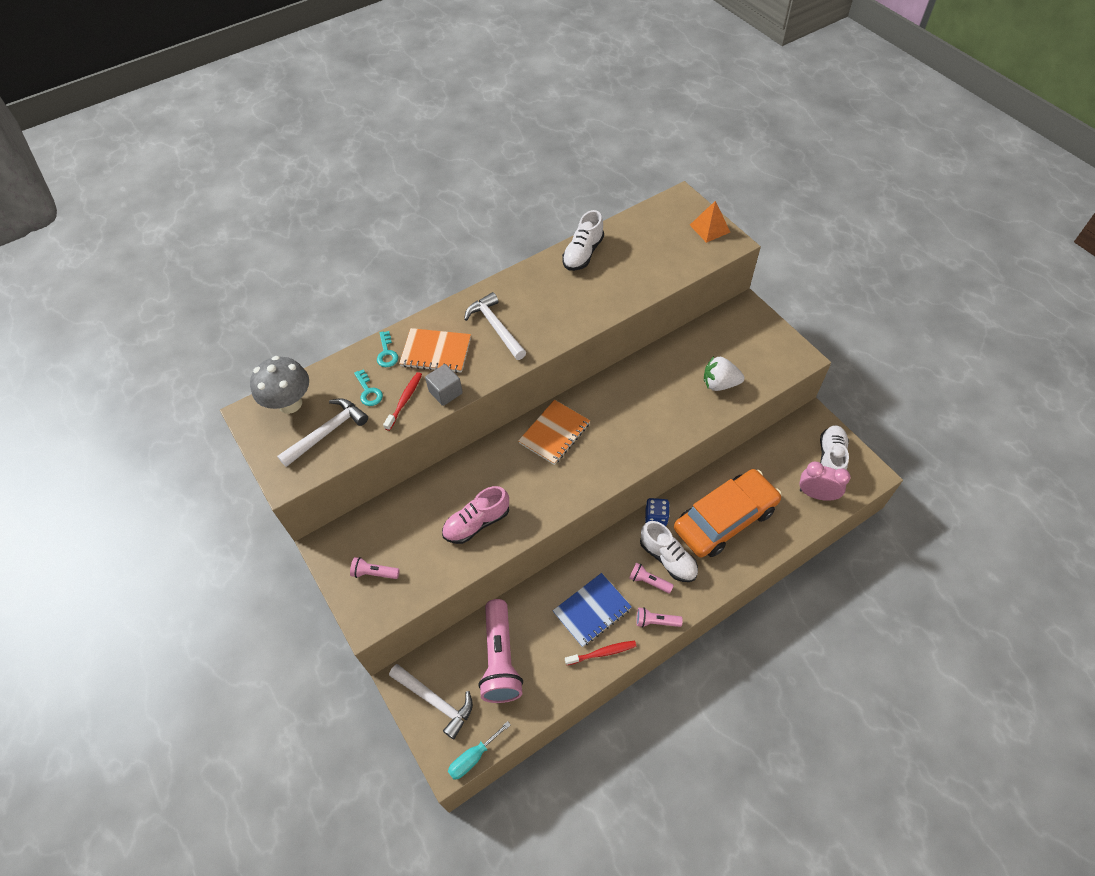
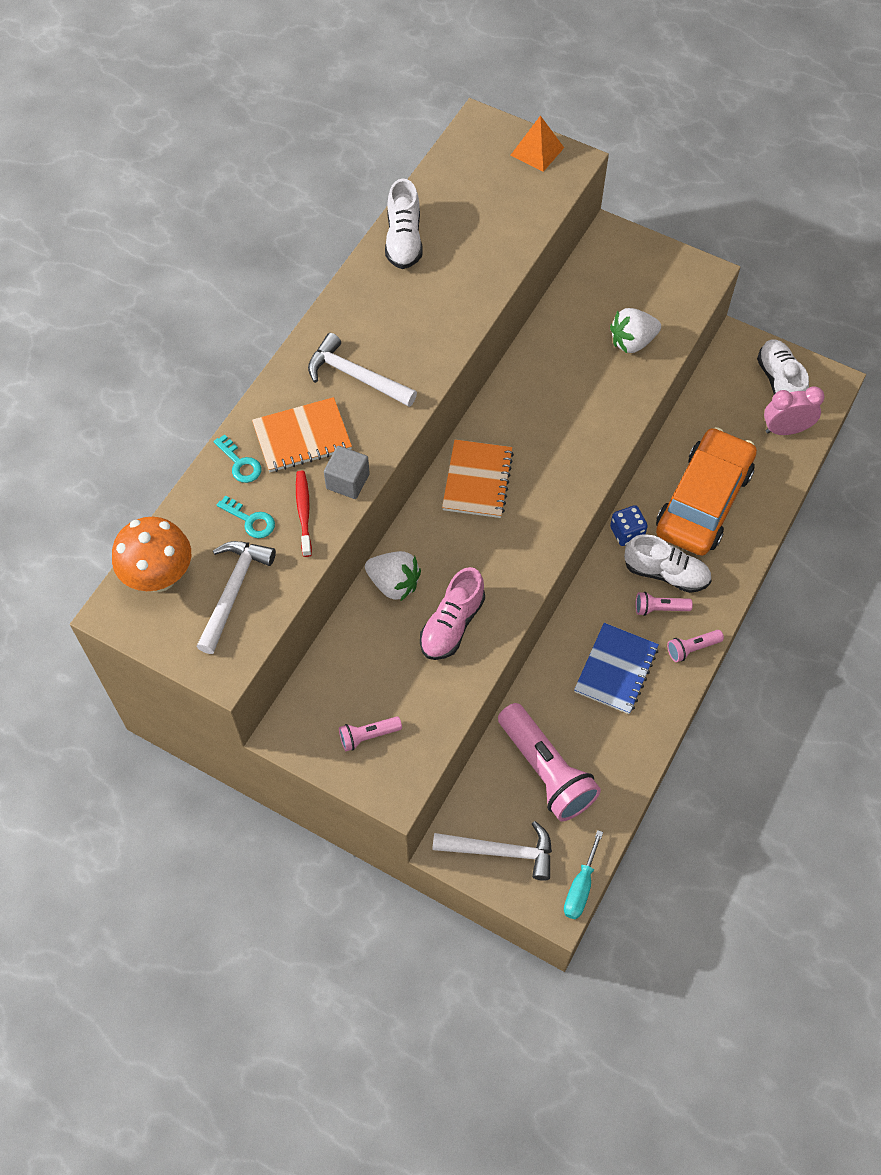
camera: 30 degrees left, 5 degrees up
(290, 403) = (159, 577): grey mushroom -> orange mushroom
(456, 478) = (394, 584): none -> white strawberry
(602, 653) = (654, 710): red toothbrush -> none

